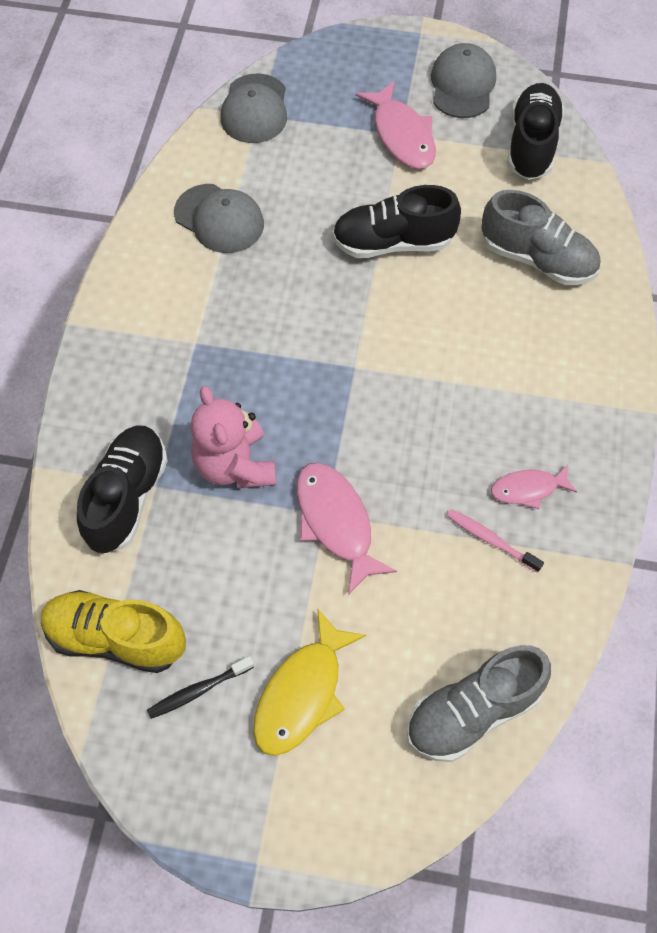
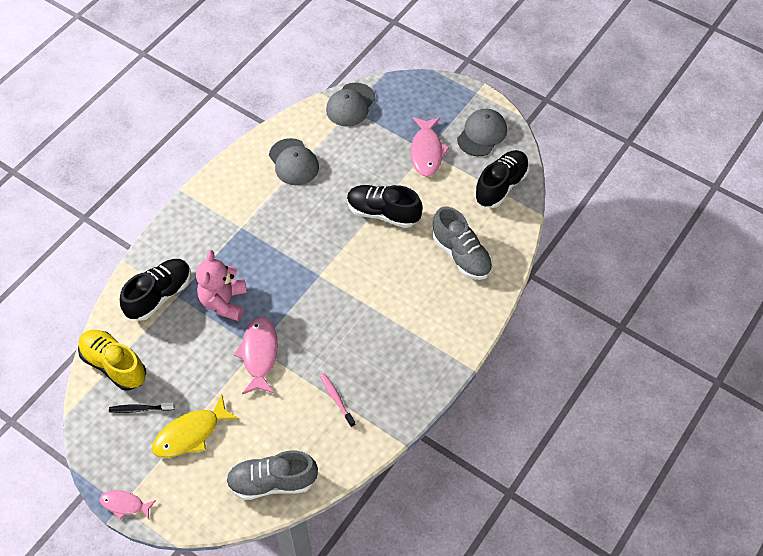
camera: 25 degrees right, 5 degrees down
(528, 489) = (374, 381): pink fish -> pink fish (125, 504)

